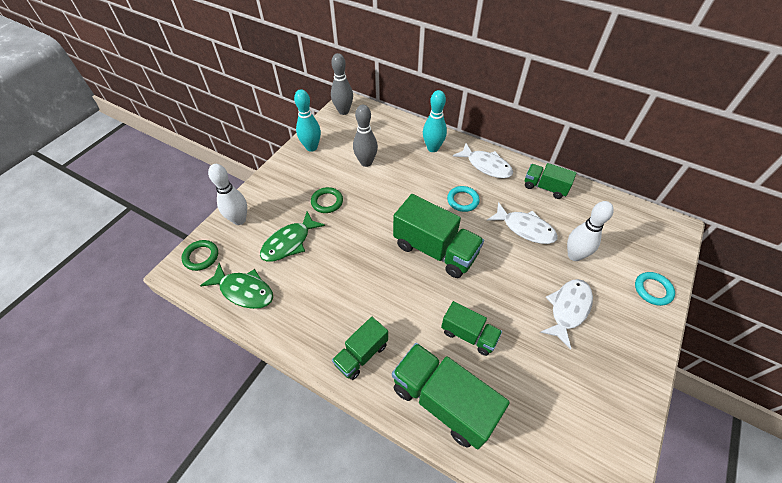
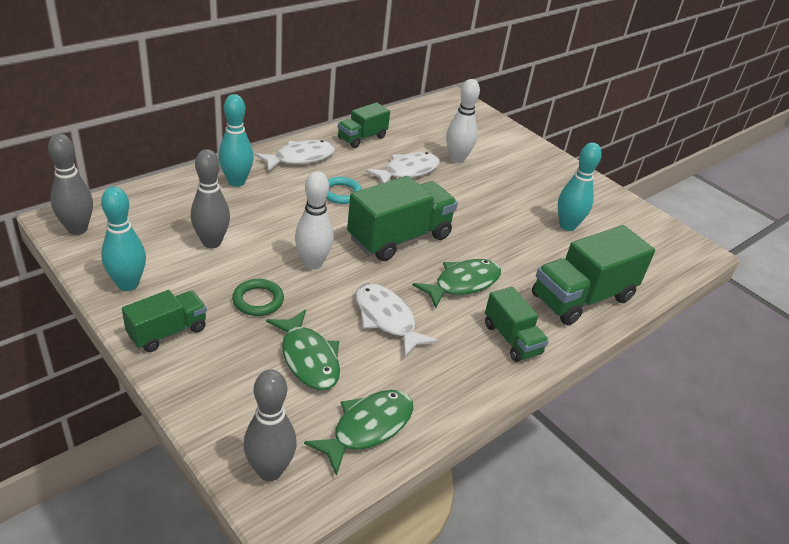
camera: 75 degrees left, 15 degrees down
(201, 256) = (270, 470): green ring -> grey bowling pin
(239, 220) = (222, 405): white bowling pin -> white bowling pin (313, 263)
(407, 305) = (463, 283): none -> green fish
(468, 335) = (517, 255): green truck -> green truck (167, 332)
(543, 368) = (567, 226): none -> turquoise bowling pin
(568, 309) = (513, 188): white fish -> white fish (386, 319)
(652, 290) = (513, 140): turquoise ring -> none

